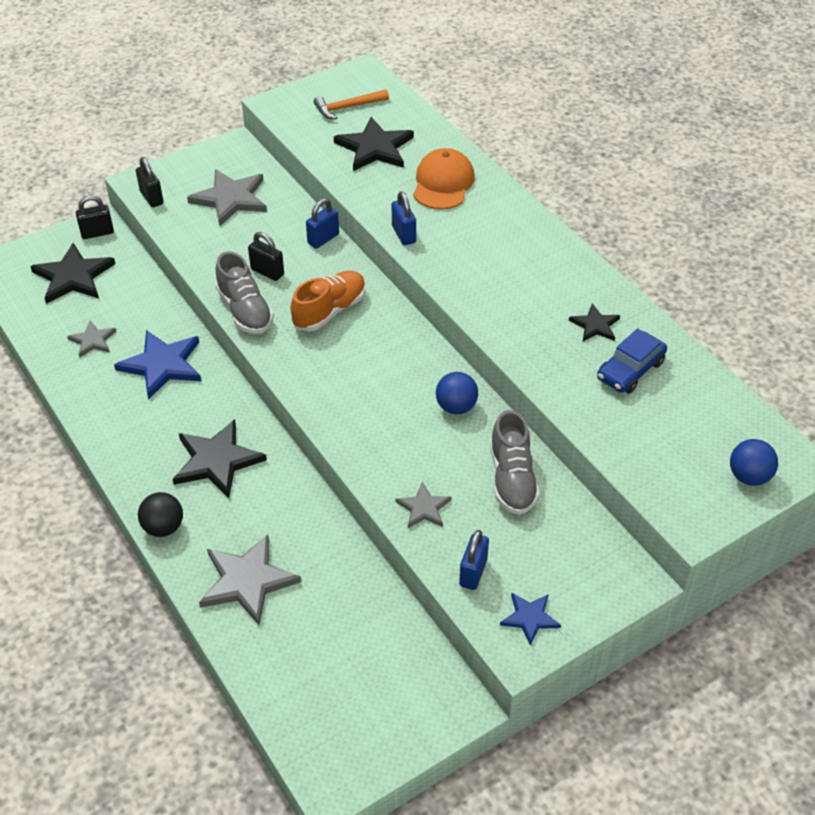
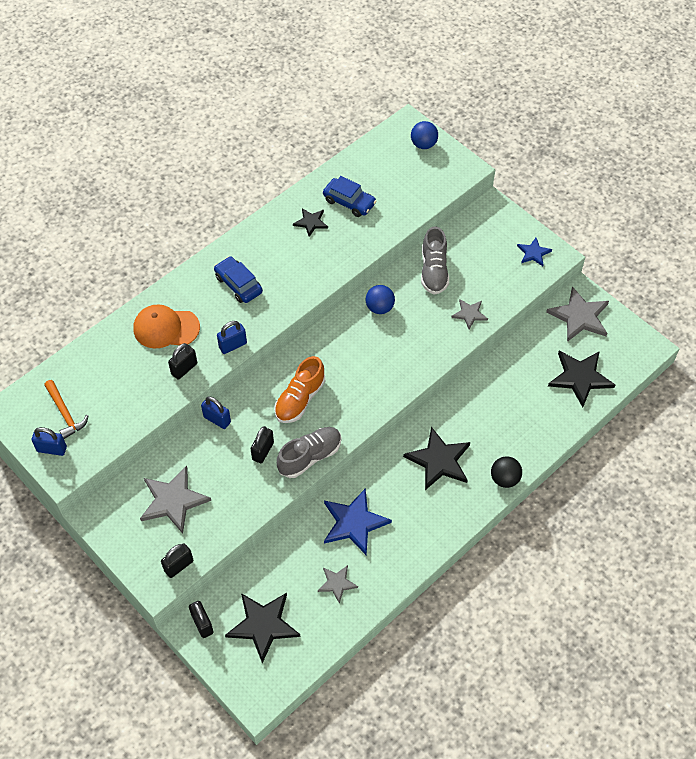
camera: 100 degrees left, 10 degrees up
(247, 581) = (532, 418): grey star -> grey star (579, 316)
(329, 311) = (300, 399): orange shoe -> orange shoe turned 90 degrees counterclockwise
(375, 148) = (123, 382): black star -> black star (580, 378)
(380, 193) = (184, 369): none -> black padlock
(473, 572) = (510, 283): blue padlock -> blue padlock (52, 449)
(497, 247) = (238, 284): none -> blue car
(512, 479) = (434, 271): grey shoe -> grey shoe turned 105 degrees clockwise

